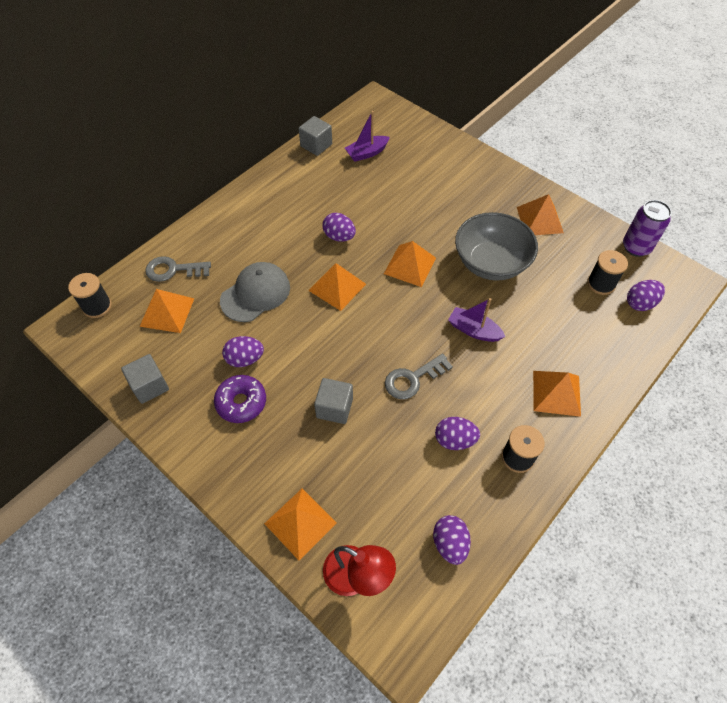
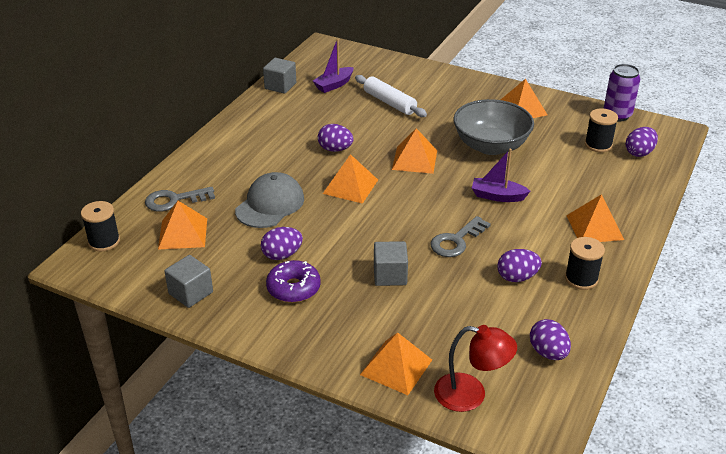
camera: 15 degrees left, 20 degrees down
(412, 186) = (389, 102): none -> white rolling pin

